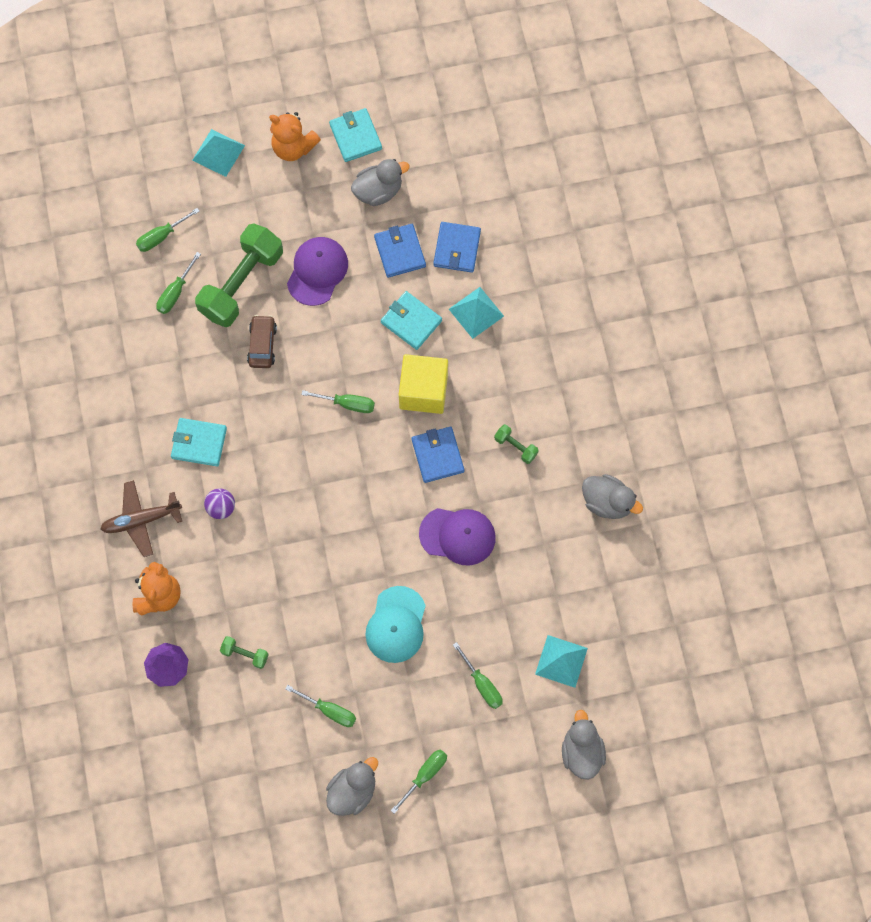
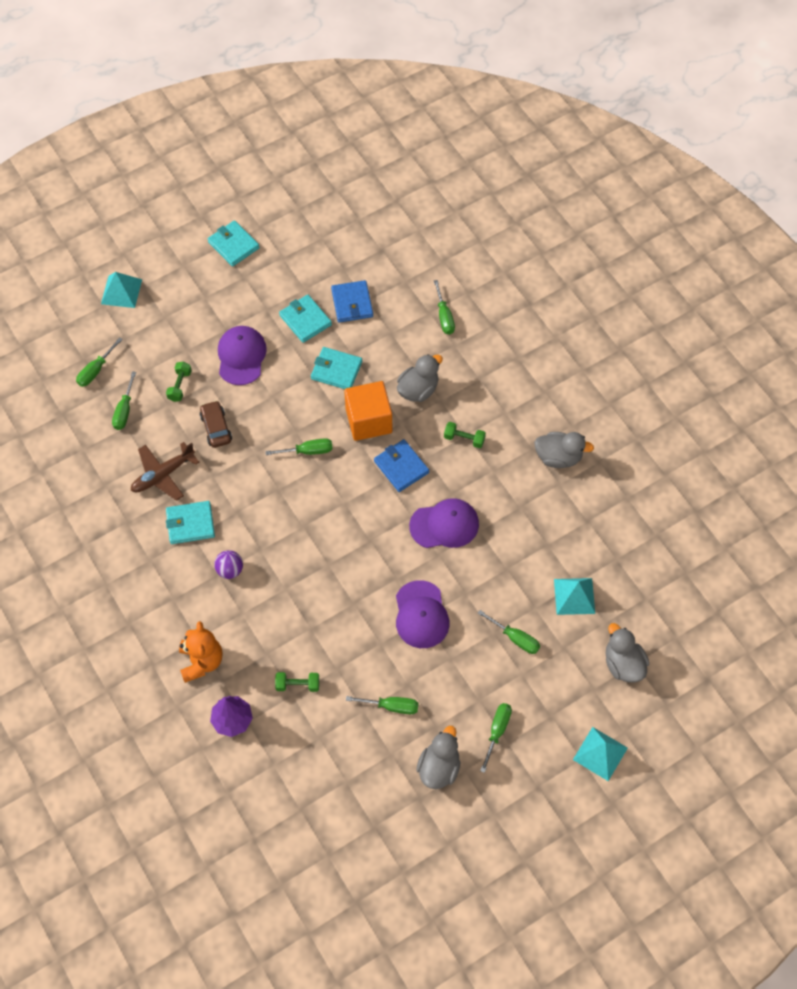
camera: 20 degrees left, 10 degrees down
(141, 520) = (162, 604): brown plane -> brown plane (163, 475)
(241, 283) = (180, 386): green dumbbell -> green dumbbell, size x0.43
(293, 147) = (184, 268): orange teddy bear -> none
(378, 191) = (269, 280): grey duck -> grey duck (418, 390)
(396, 625) = (421, 615): turquoise cap -> purple cap
(400, 252) = (305, 320): blue wallet -> turquoise wallet
(423, 391) = (368, 420): yellow cube -> orange cube
(476, 312) = (388, 346): turquoise pyramid -> turquoise pyramid (600, 753)
(549, 297) = (444, 316): none -> green screwdriver

